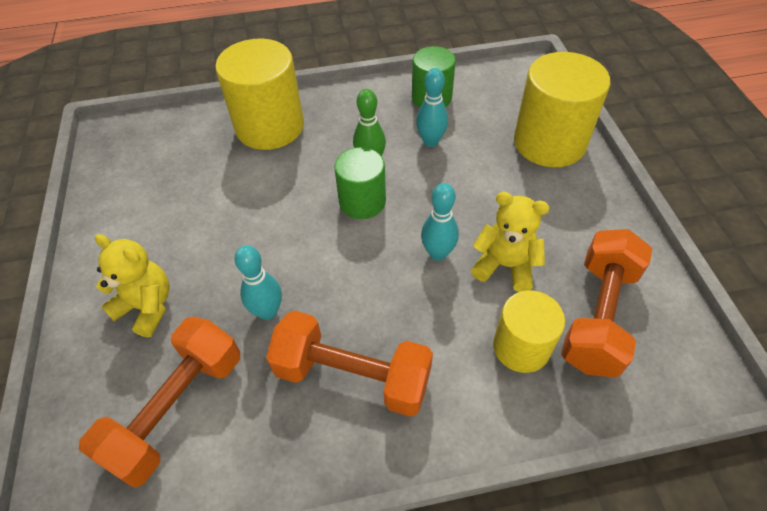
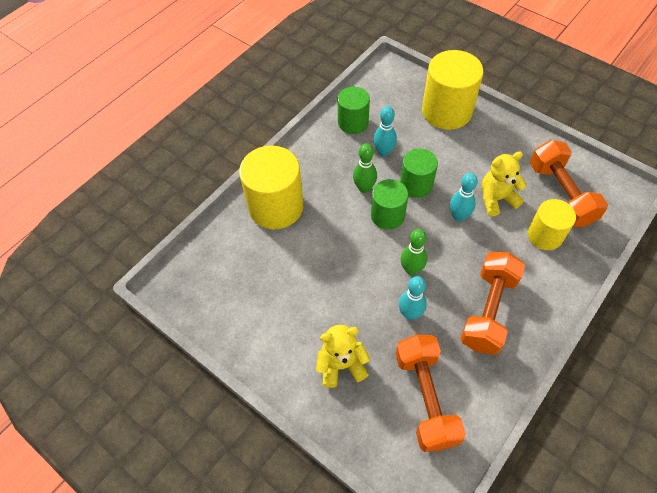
camera: 40 degrees left, 5 degrees up
(322, 269) = (411, 269): none -> green bowling pin
(352, 376) = (488, 311): orange dumbbell -> orange dumbbell turned 45 degrees counterclockwise
(428, 192) = (416, 184): none -> green cylinder

